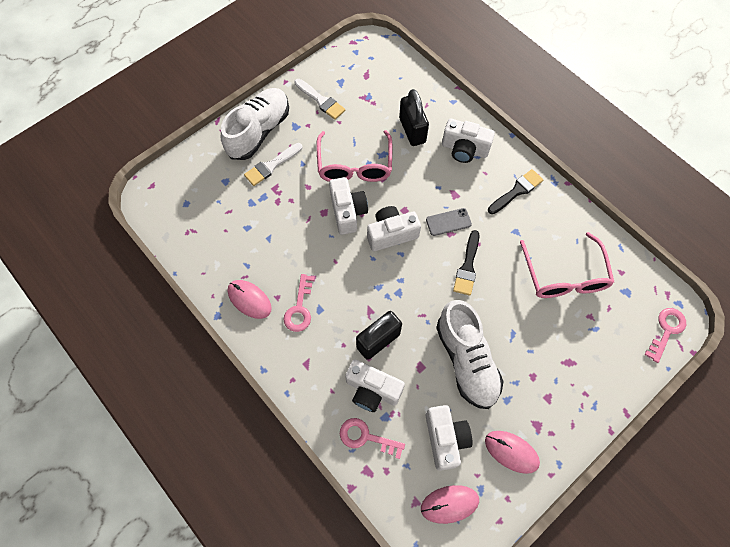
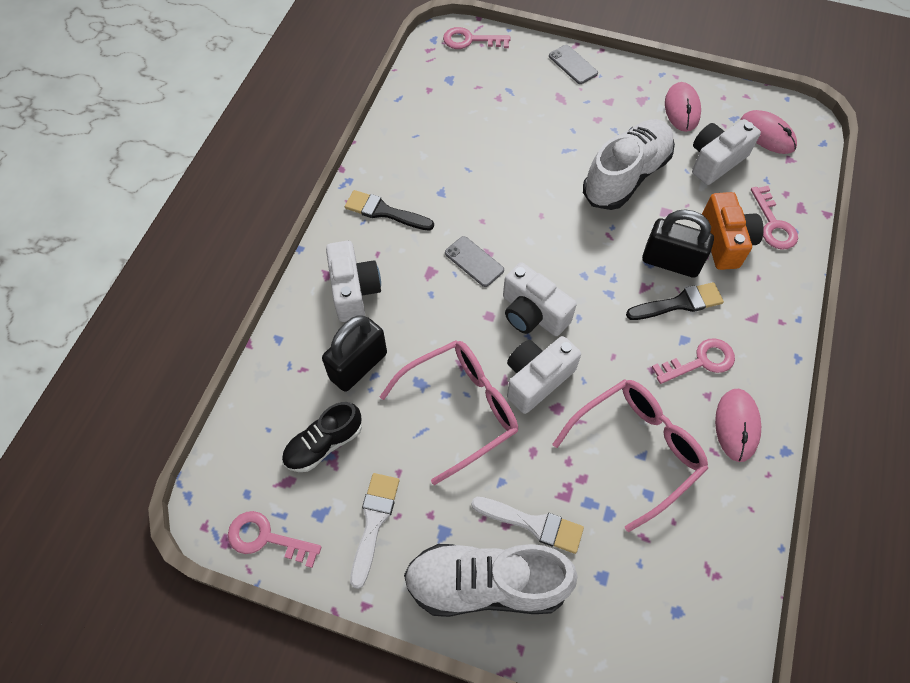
camera: 120 degrees left, 5 degrees down
(343, 57) = (266, 538): none -> pink key
(372, 390) = (725, 241): white camera -> orange camera
(376, 97) = (324, 444): none -> black shoe
(467, 266) = (519, 219): black brush -> black brush (679, 303)
(564, 276) = (467, 132): pink glasses -> pink glasses (637, 449)
(602, 395) = (573, 65): none -> grey phone

